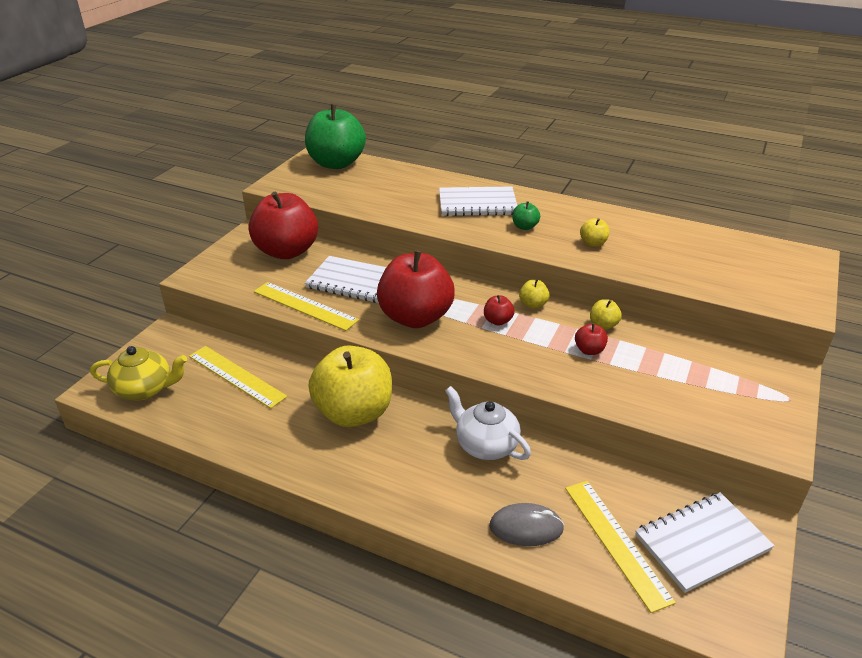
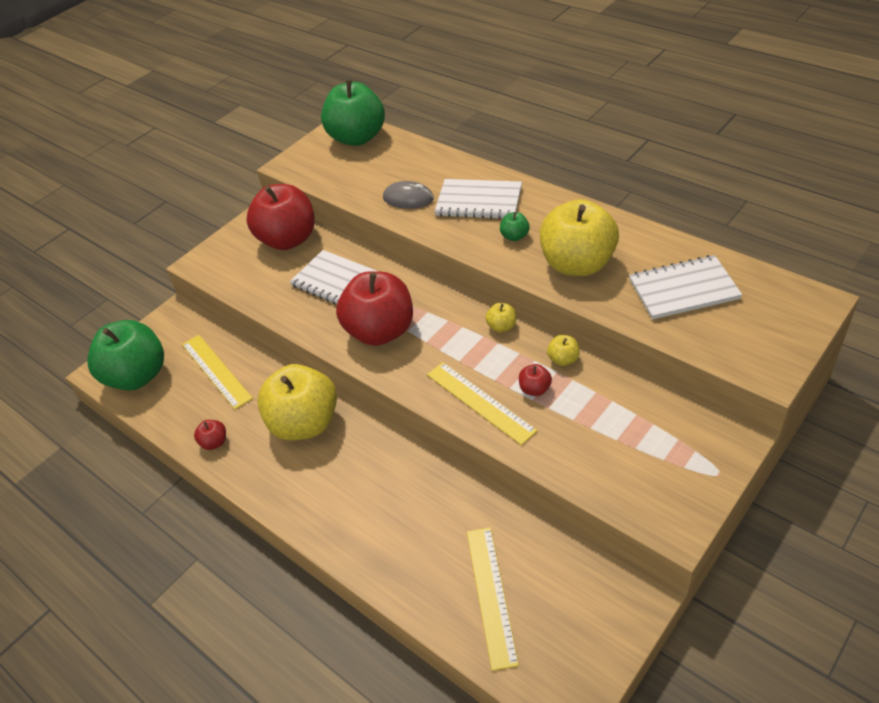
camera: 20 degrees right, 10 degrees up
(145, 389) = (137, 376): yellow teapot -> green apple
(305, 305) = (284, 307): yellow ruler -> yellow ruler (480, 402)
(485, 445) = (411, 474): white teapot -> none
(498, 321) = (458, 343): red apple -> red apple (214, 442)
(526, 527) = (414, 566): grey mouse -> grey mouse (408, 198)
(593, 243) = (577, 264): yellow apple -> yellow apple, size x2.48
(702, 543) = (572, 610): white notebook -> white notebook (683, 289)

